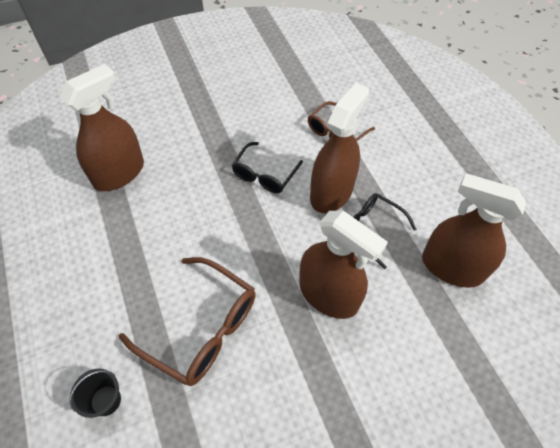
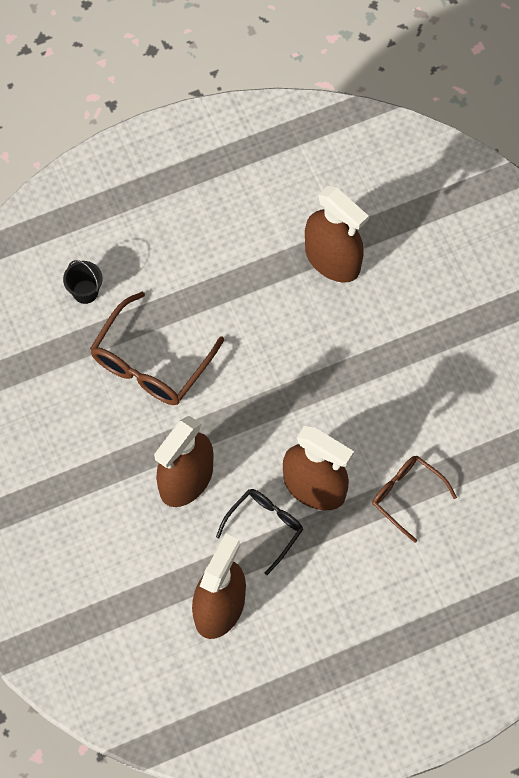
camera: 90 degrees right, 10 degrees up
(264, 174) = (337, 413): black glasses -> none

